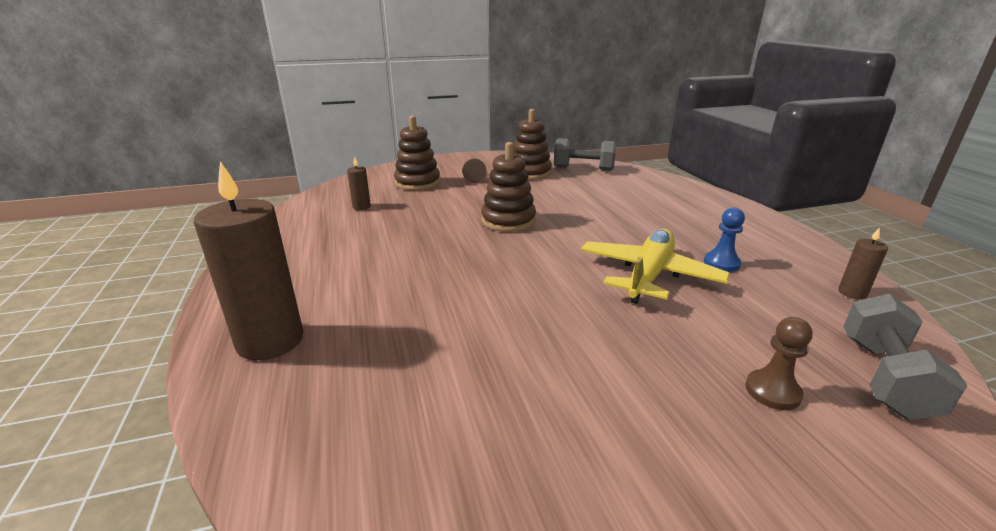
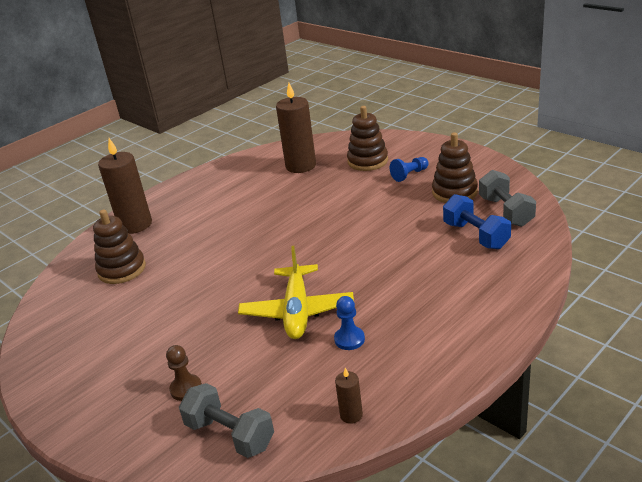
camera: 65 degrees right, 5 degrees up
(361, 207) = (301, 166): brown candle -> brown candle, size x2.19
(473, 177) = (409, 175): brown pawn -> blue pawn
(508, 221) = (335, 225): brown stacking toy -> brown stacking toy (122, 269)
(604, 183) = (475, 235): none -> blue dumbbell
(648, 275) = (297, 311): yellow plane -> yellow plane turned 90 degrees clockwise
(884, 377) = (230, 435): grey dumbbell -> grey dumbbell turned 45 degrees clockwise

